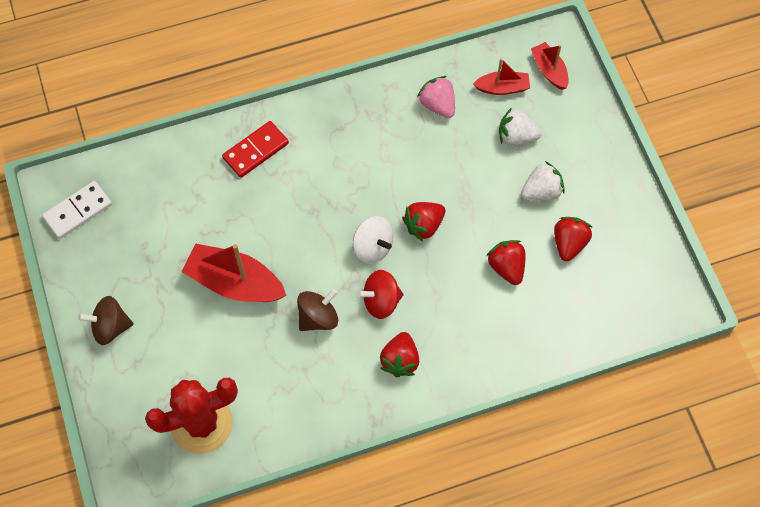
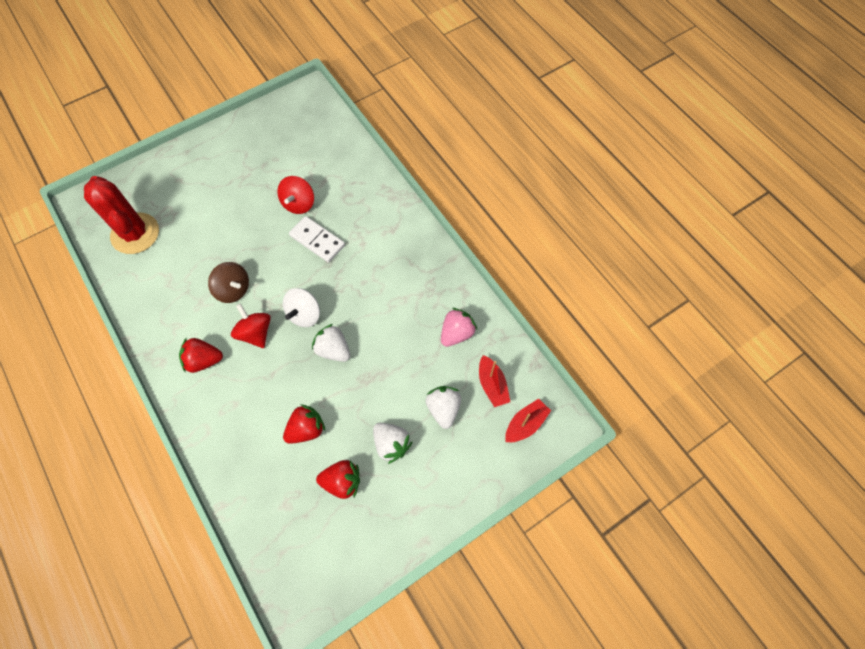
camera: 75 degrees right, 0 degrees up
(78, 211) = (294, 112): white domino -> white domino (317, 240)
(110, 327) = (205, 157): brown spinning top -> none
(222, 228) = (299, 204): none -> red spinning top
(235, 282) = (254, 224): red boat -> none
(256, 151) = (373, 208): red domino -> none
(424, 225) = (333, 350): red strawberry -> white strawberry

